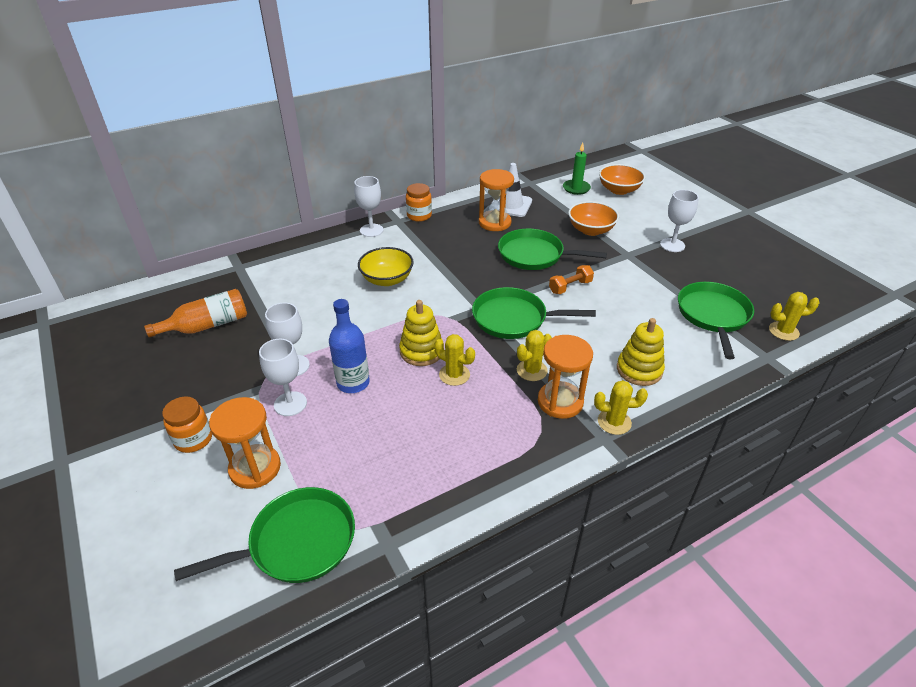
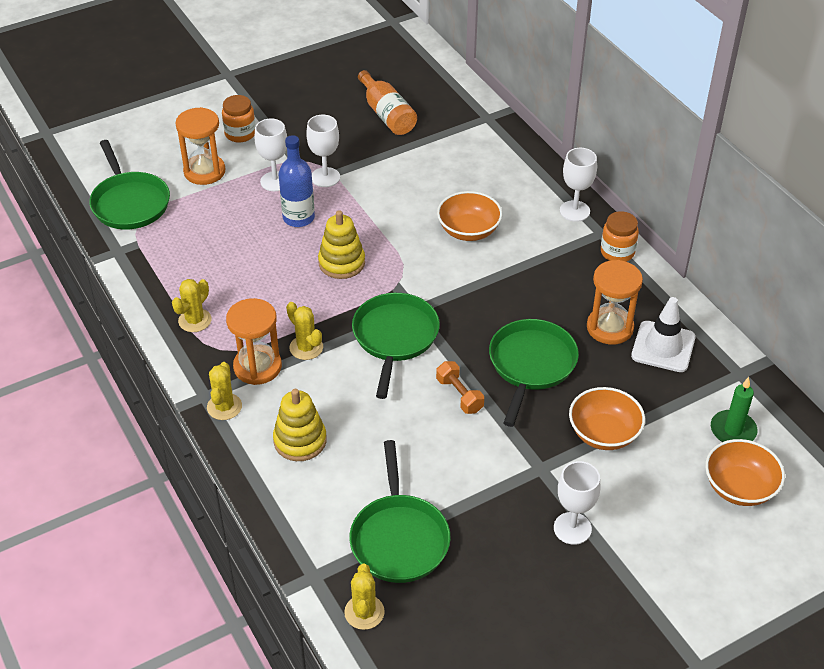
camera: 90 degrees right, 5 degrees up
(387, 279) = (468, 230): yellow bowl -> orange bowl
(454, 375) = (304, 287): yellow cactus -> yellow cactus (195, 320)
(713, 315) = (399, 538): green pan -> green pan turned 75 degrees clockwise

